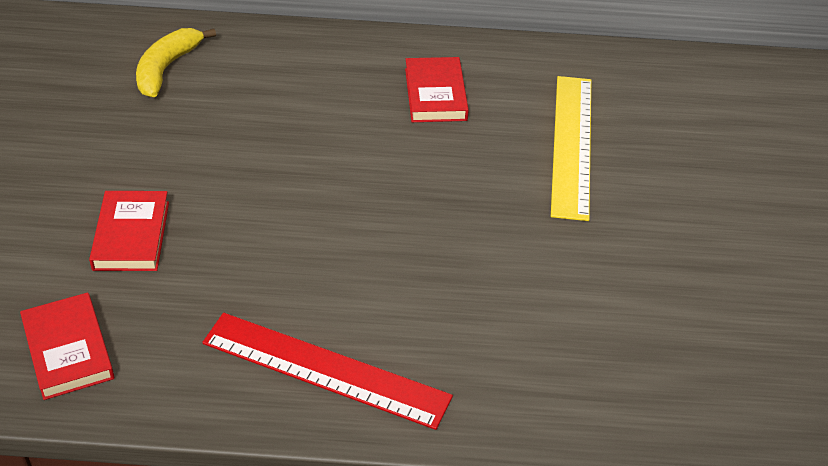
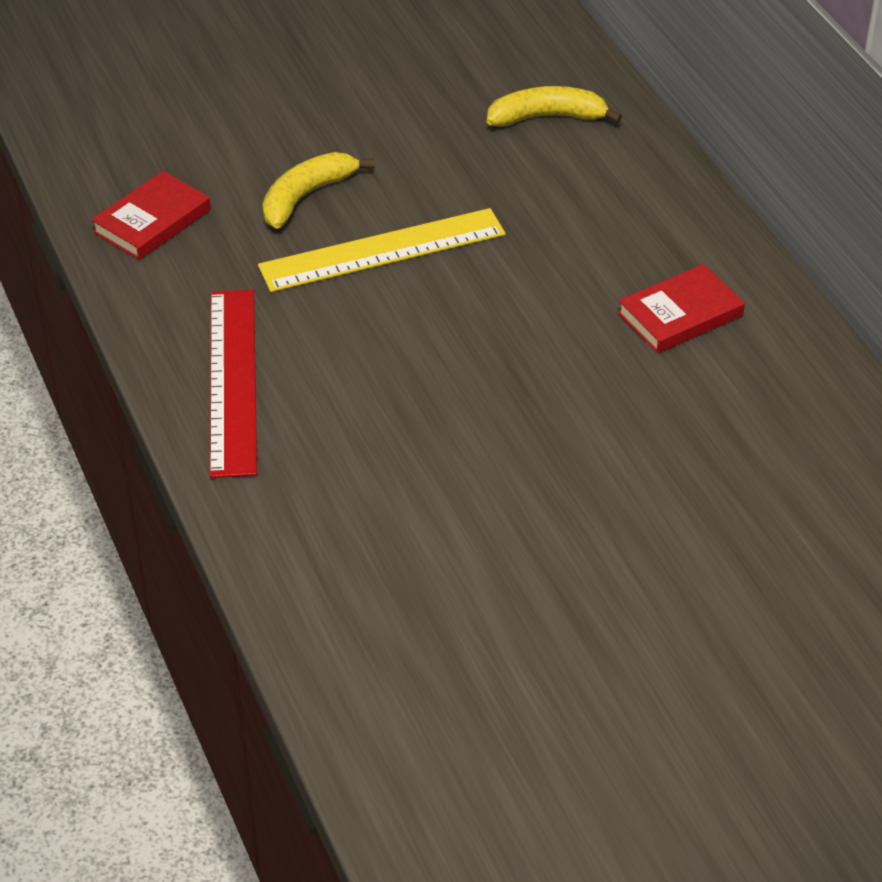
camera: 65 degrees right, 0 degrees up
(131, 235) = (306, 196): red book -> yellow banana
(571, 145) = (690, 449): yellow ruler -> yellow ruler (382, 250)

